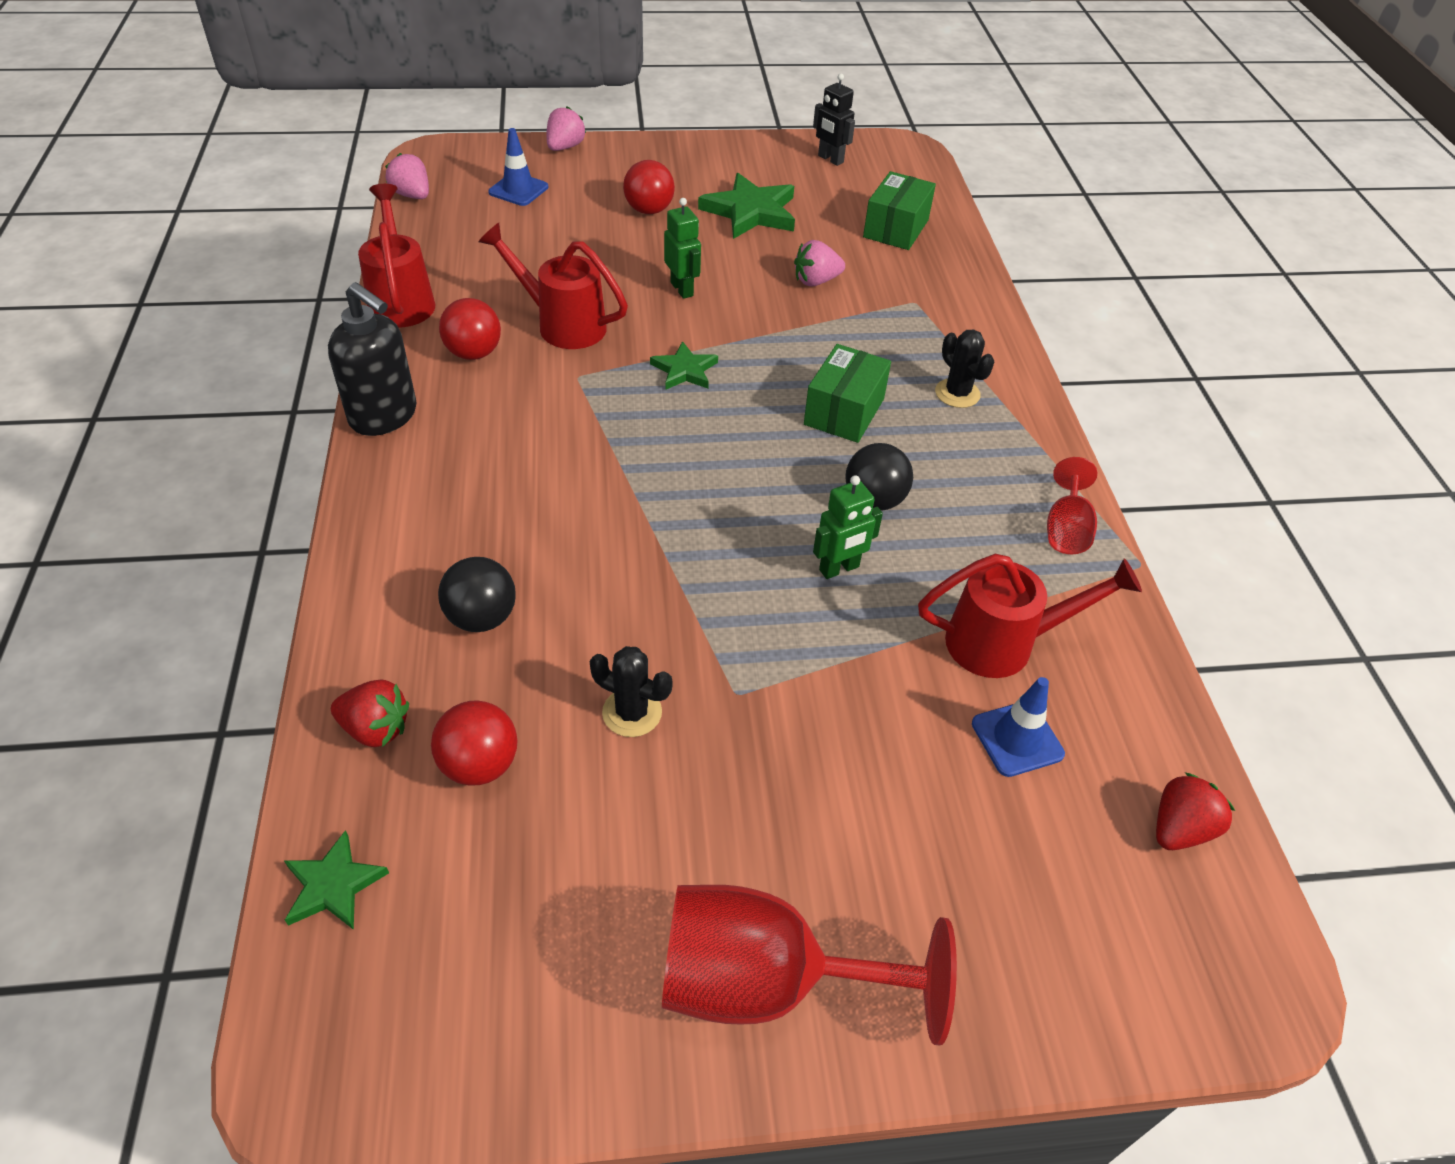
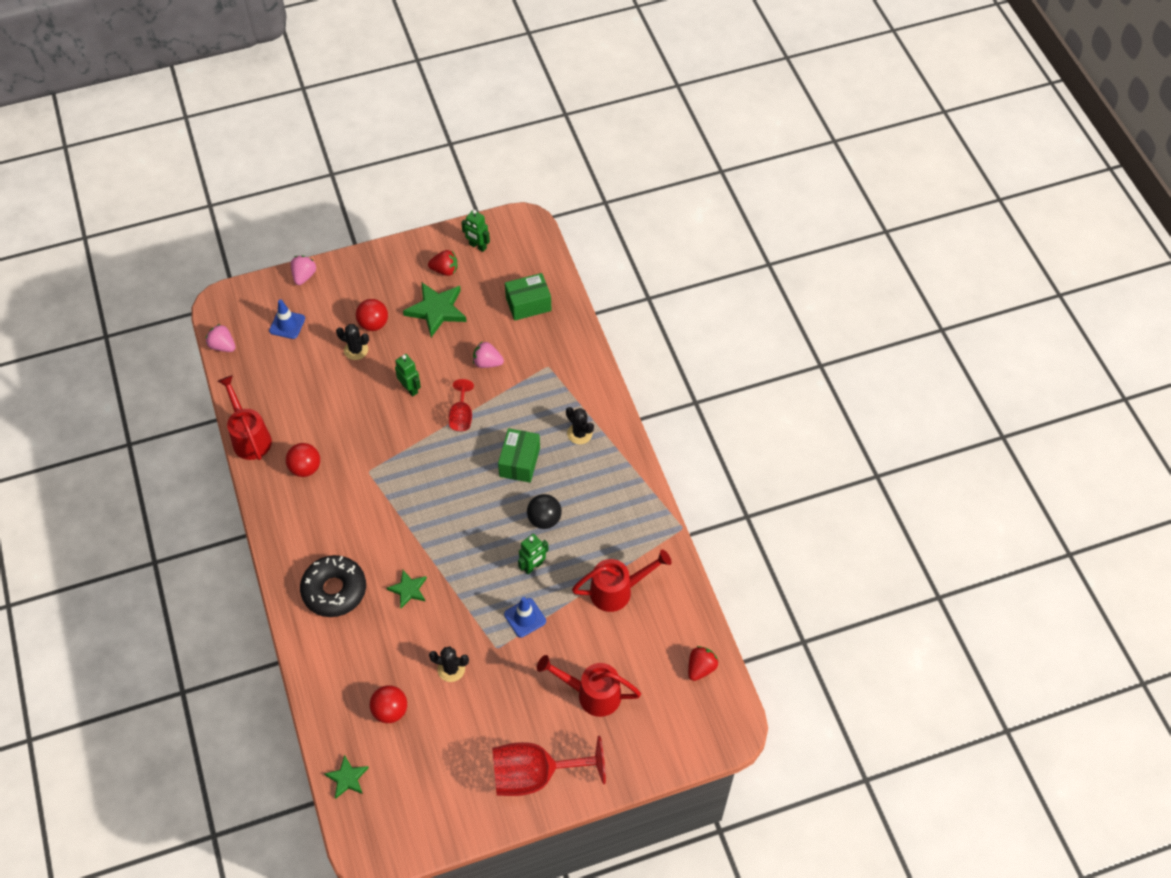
camera: 10 degrees left, 10 degrees up
(376, 729) = (338, 705): red strawberry -> red strawberry (445, 270)
(384, 416) = (273, 525): black soap dispenser -> none
(451, 531) = (334, 590): none -> black donut
(482, 618) = (366, 636): black ball -> none
(562, 324) = (348, 434): red watering can -> red watering can (592, 694)
(611, 233) = (356, 350): none -> black cactus
(684, 370) = (426, 452): green star -> green star (408, 590)
(816, 281) = (487, 362): pink strawberry -> pink strawberry turned 45 degrees clockwise
(830, 159) = (477, 246): black robot -> green robot
(896, 228) = (528, 304): green box -> green box turned 60 degrees clockwise
(1017, 739) = (627, 641): blue traffic cone -> blue traffic cone (525, 618)
(1066, 529) = (644, 514): red goblet -> red goblet (461, 416)

